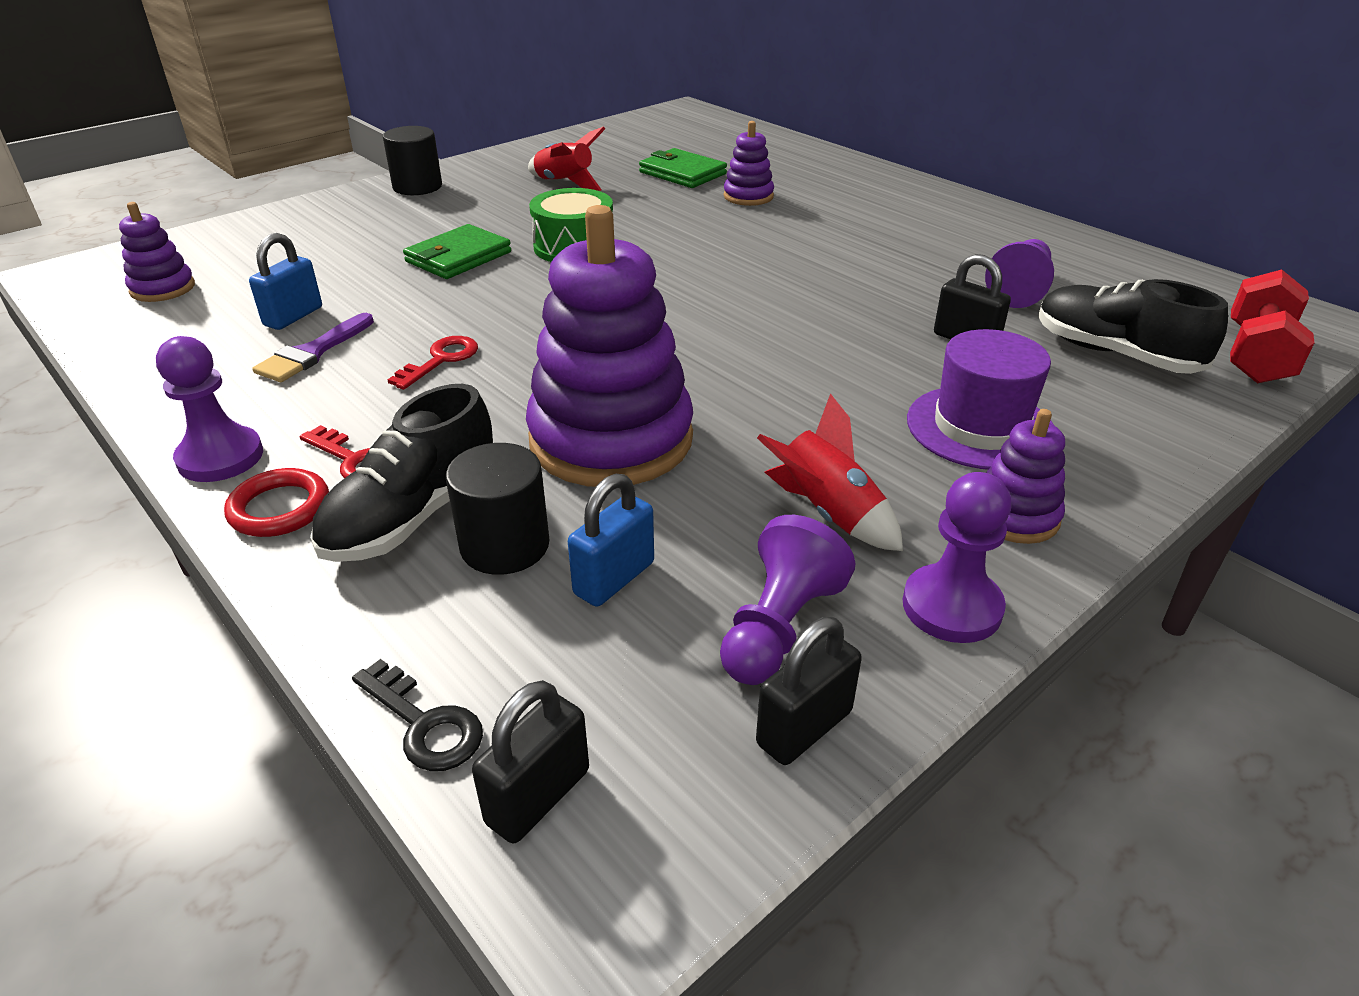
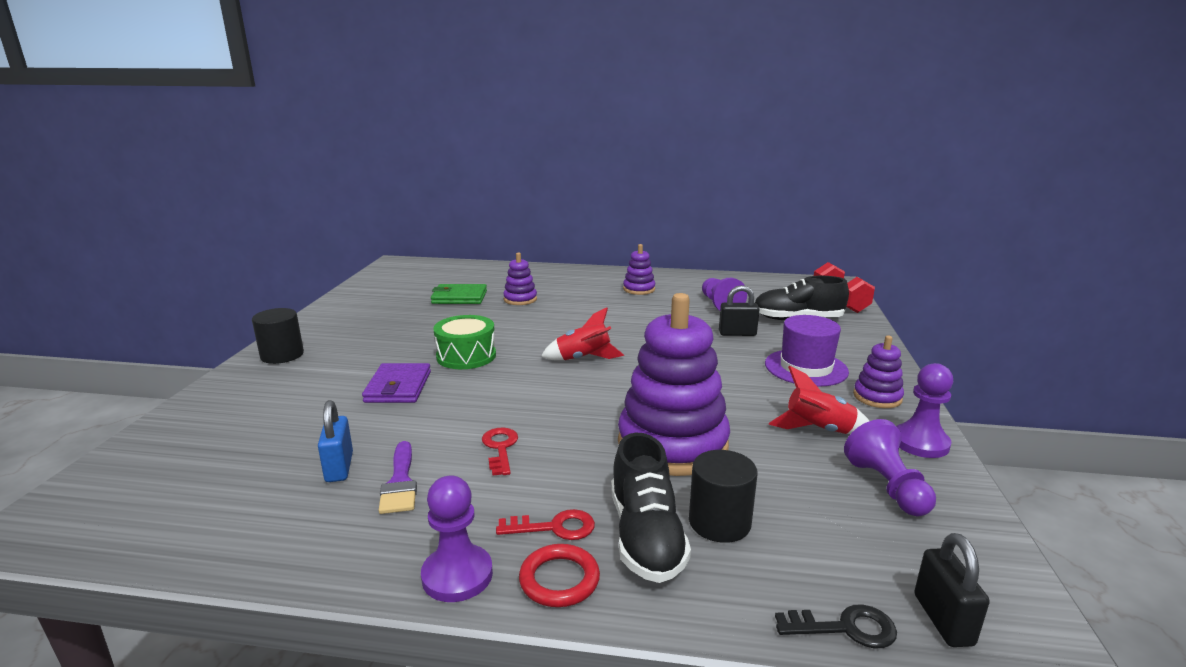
camera: 40 degrees left, 15 degrees down
(163, 288) = (174, 496): purple stacking toy -> purple stacking toy (639, 289)
(458, 257) = (398, 387): green wallet -> purple wallet
(564, 183) = (393, 323): red rocket -> red rocket (583, 358)
(614, 578) = (794, 507): blue padlock -> none
(804, 728) = (964, 520): black padlock -> none

